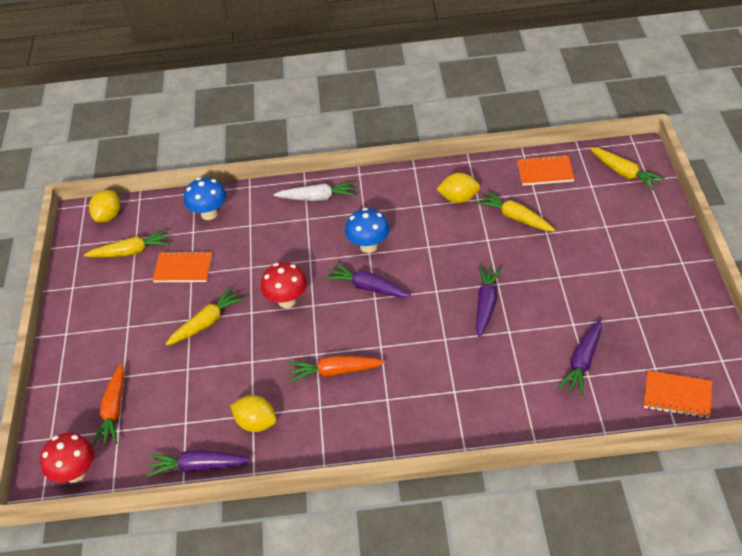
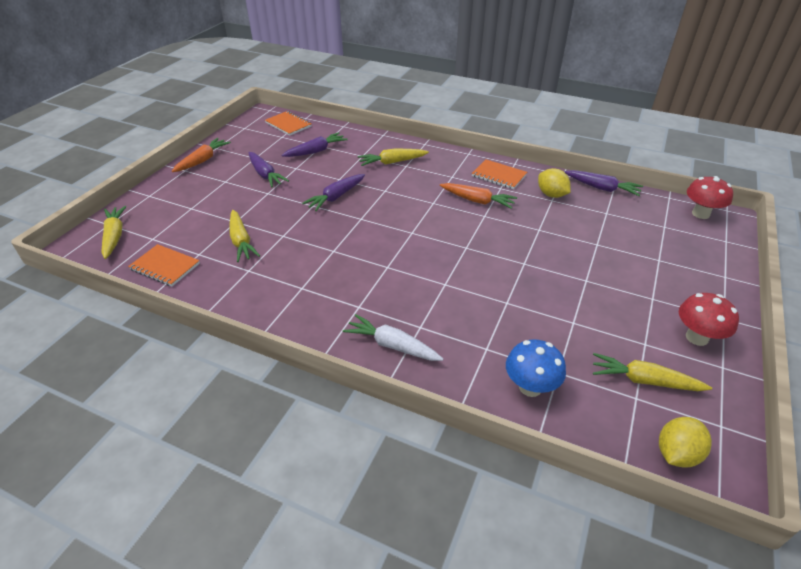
camera: 155 degrees left, 5 degrees down
(114, 410) = (668, 239): orange carrot -> orange carrot (202, 160)
(183, 268) = (581, 331): orange notebook -> orange notebook (499, 176)
(207, 323) = (569, 270): yellow carrot -> yellow carrot (392, 162)
(287, 300) = (487, 259): red mushroom -> red mushroom (697, 337)
(368, 246) = (382, 272): blue mushroom -> none
(368, 287) = (411, 241): purple carrot -> purple carrot (265, 174)
(458, 198) = (263, 278): yellow lemon -> none

